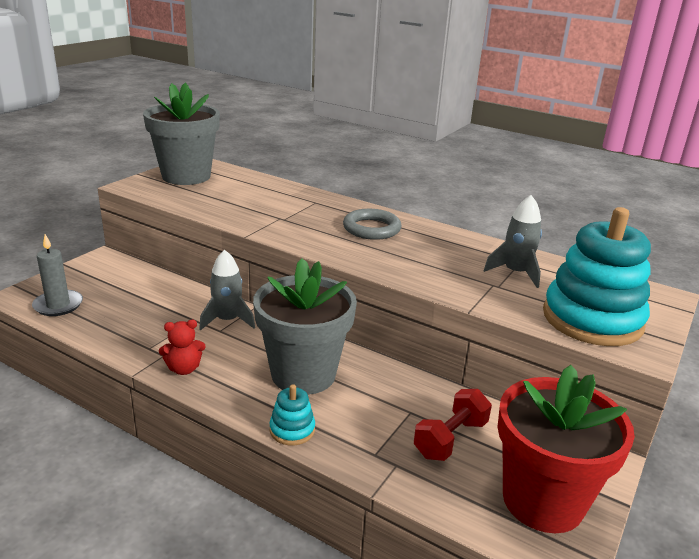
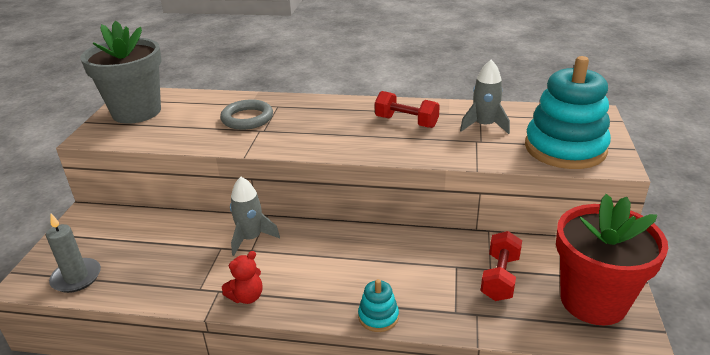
camera: 20 degrees left, 5 degrees up
(303, 374) = (351, 265): grey flower pot -> none
(371, 228) = (345, 118): grey ring -> grey ring (247, 118)
(432, 248) = (406, 122): none -> red dumbbell

